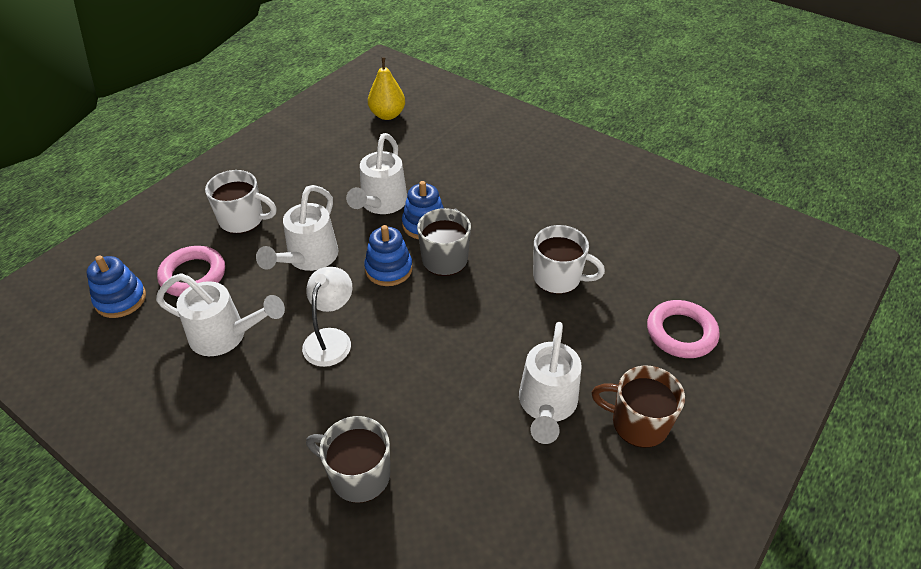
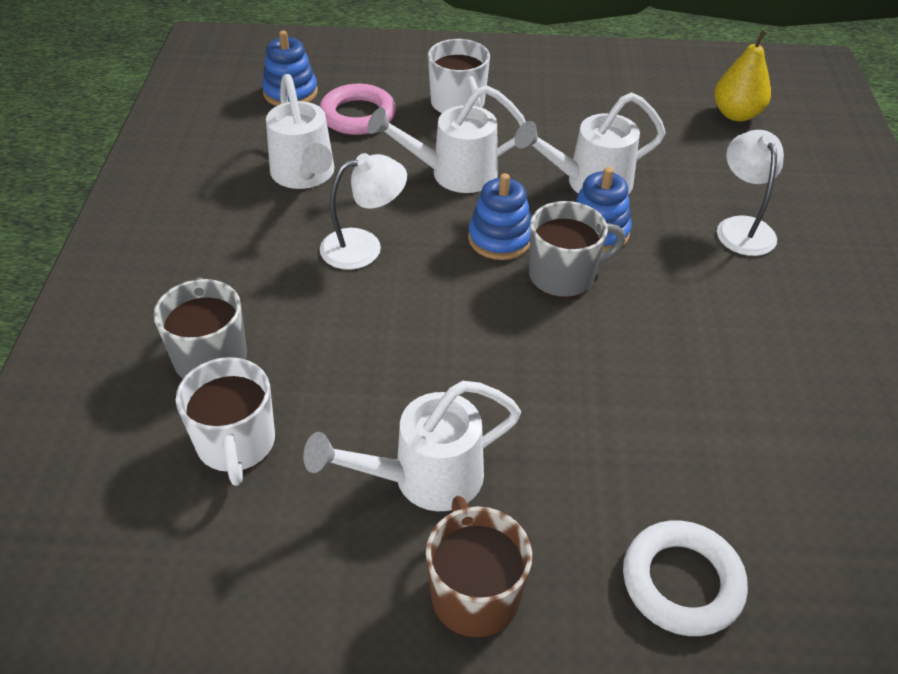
camera: 55 degrees right, 0 degrees up
(475, 168) = (742, 227): none -> white lamp
(558, 278) = (643, 395): white mug -> white mug (236, 444)
(681, 333) = (682, 582): pink ring -> white ring

